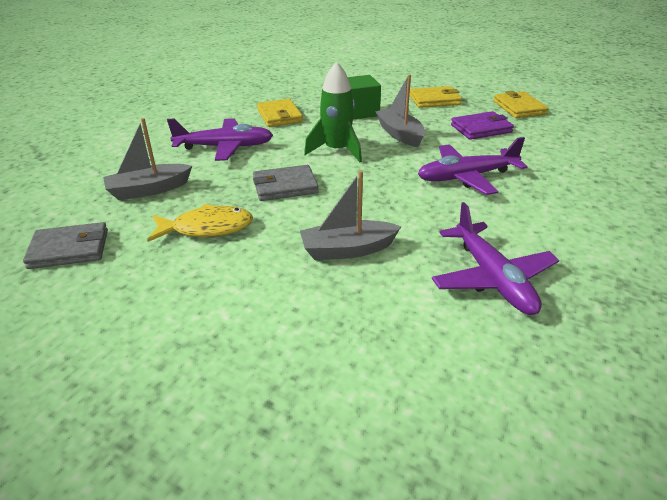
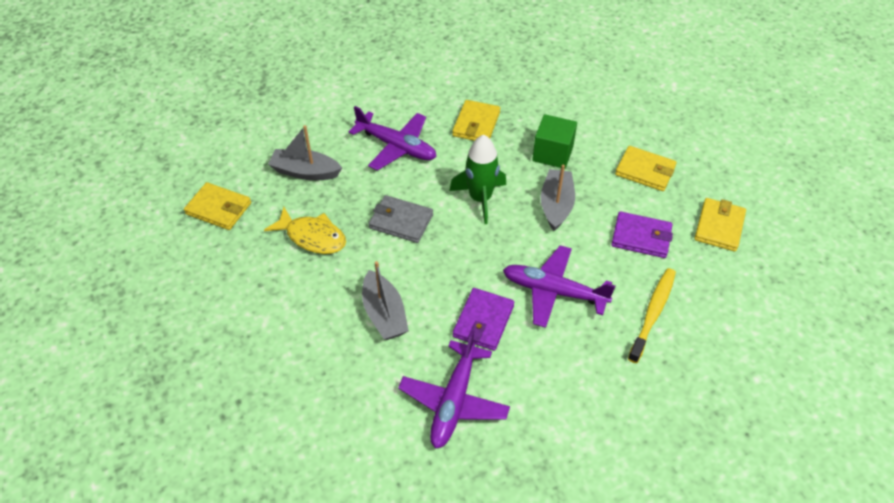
camera: 35 degrees right, 15 degrees up
(69, 249) = (218, 208): grey wallet -> yellow wallet
(347, 250) = (384, 314): grey boat -> grey boat turned 135 degrees counterclockwise
(440, 216) = (483, 321): none -> purple wallet
(549, 160) = (653, 313): none -> yellow toothbrush

